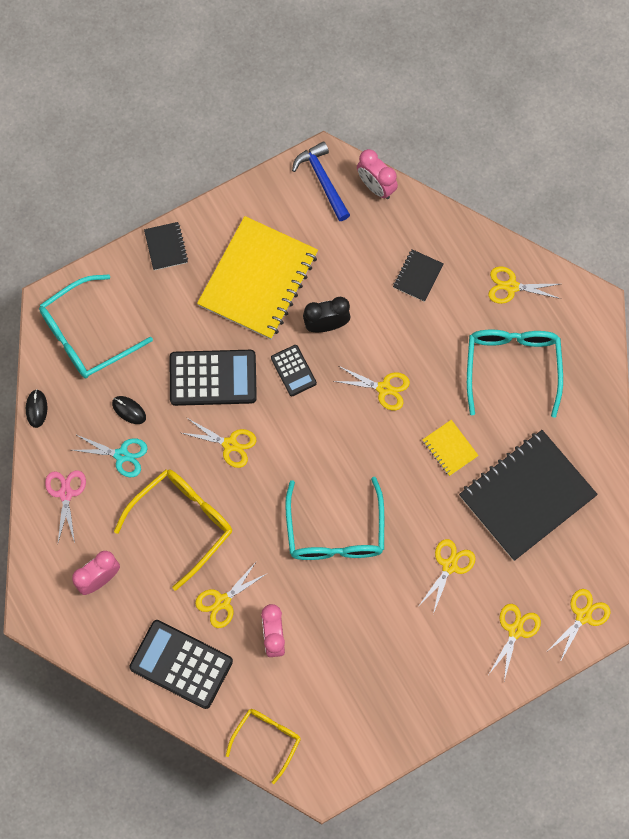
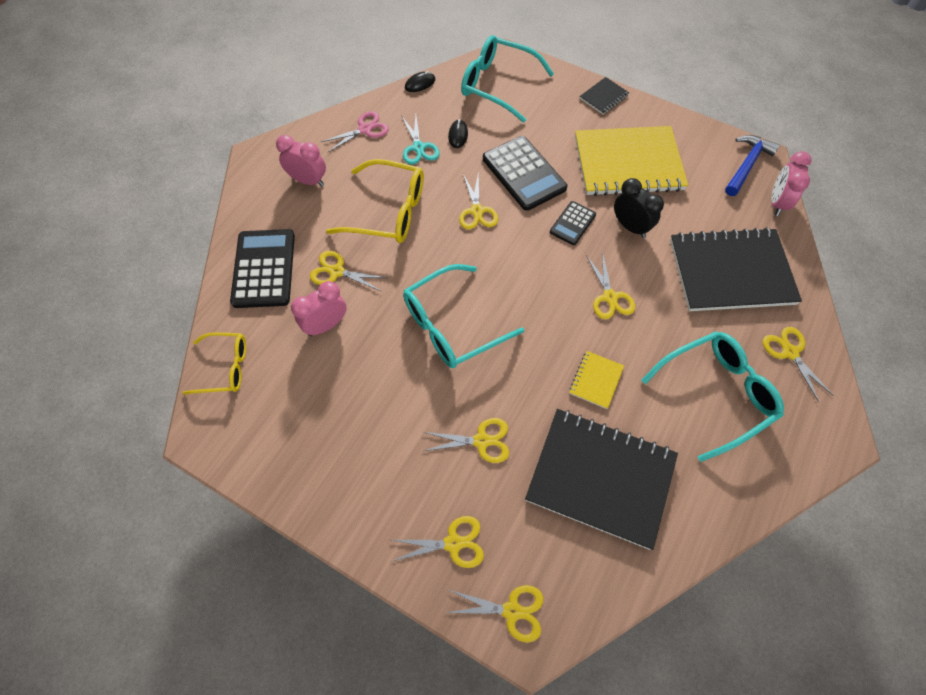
camera: 60 degrees right, 10 degrees down
(418, 276) = (731, 272): black notebook -> black notebook, size x2.34

